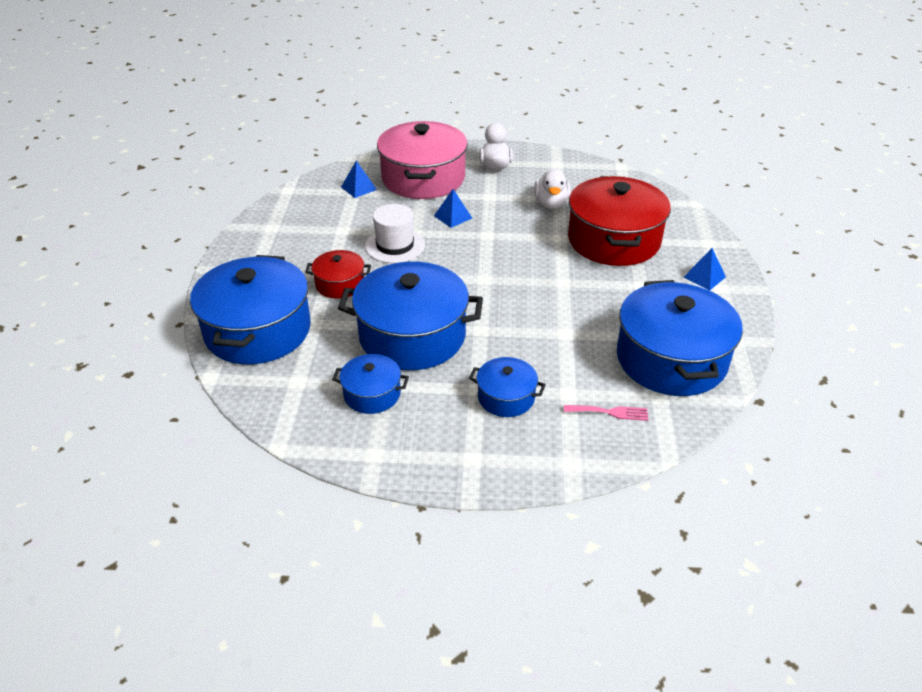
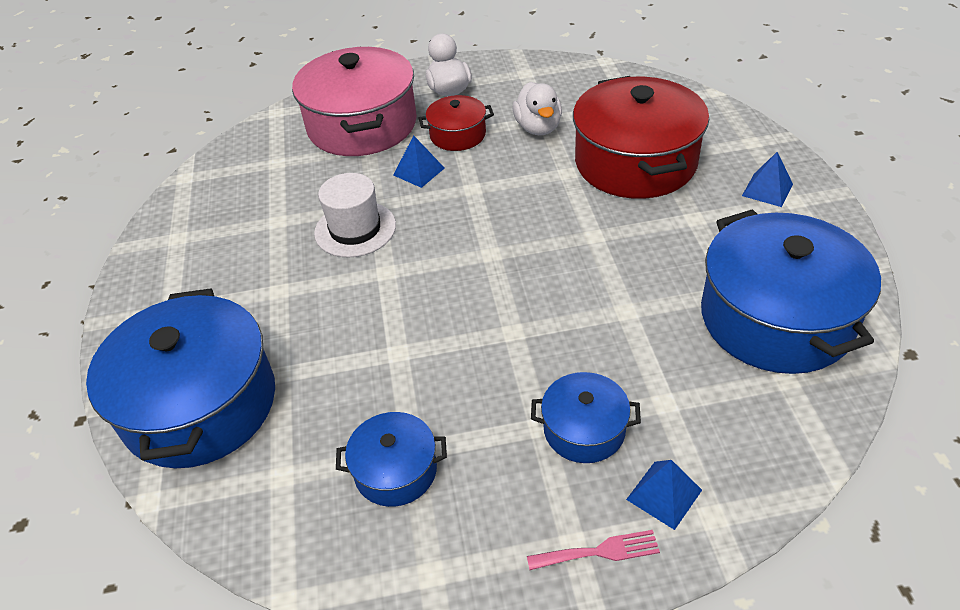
camera: 10 degrees left, 5 degrees up
(340, 284) = (297, 304): red pot -> red pot (457, 135)
(359, 188) = (281, 155): blue pyramid -> blue pyramid (664, 494)
(412, 336) = (423, 362): blue pot -> none
(610, 412) = (731, 419): pink fork -> pink fork (599, 551)

